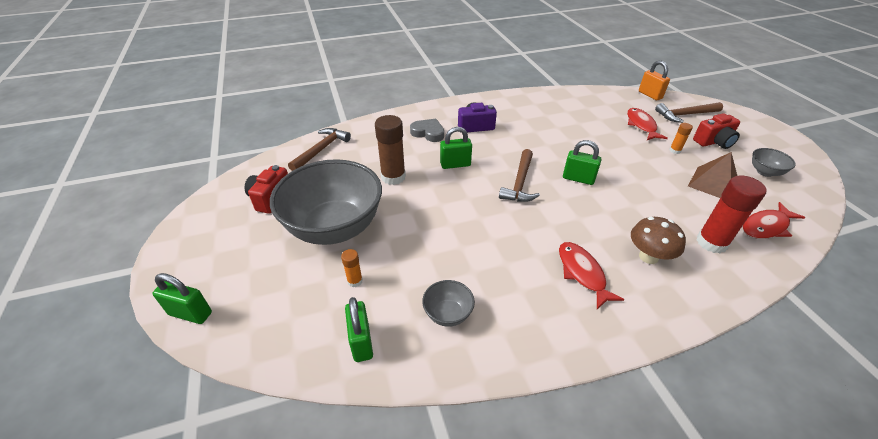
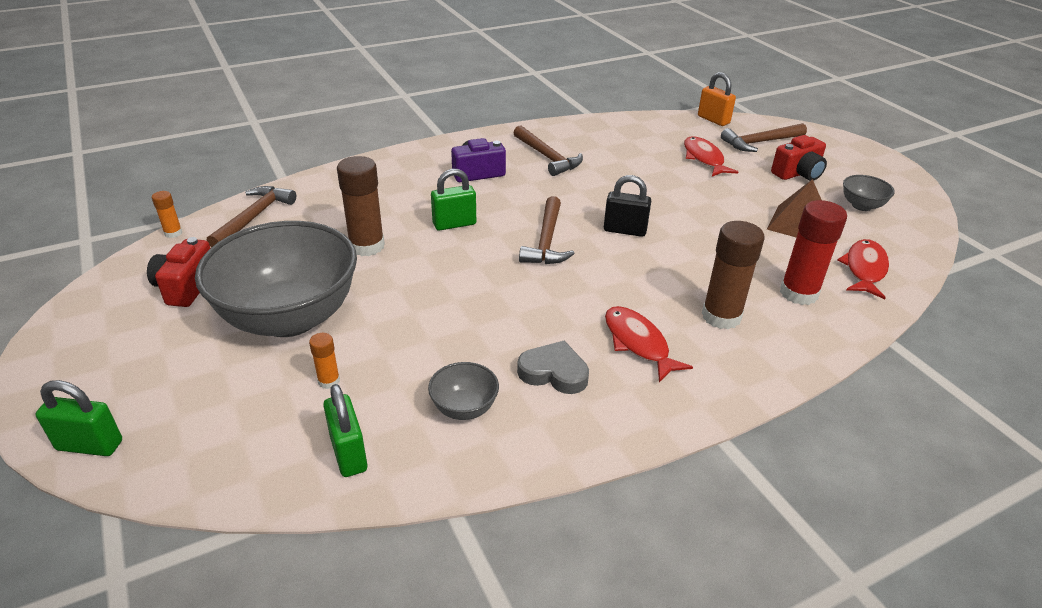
camera: 10 degrees left, 5 degrees down
(428, 133) = (410, 185): grey heart -> grey heart (554, 372)
(525, 117) = (547, 157): none -> brown hammer
(578, 179) = (625, 230): green padlock -> black padlock
(648, 257) = (721, 316): brown mushroom -> brown glue stick
(675, 150) = (749, 187): orange glue stick -> orange glue stick (173, 233)
(766, 226) = (864, 269): red fish -> red fish turned 150 degrees clockwise

